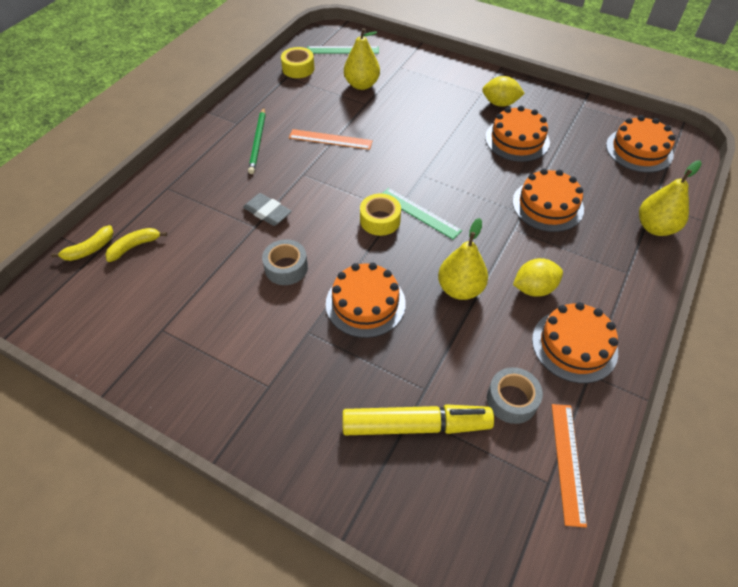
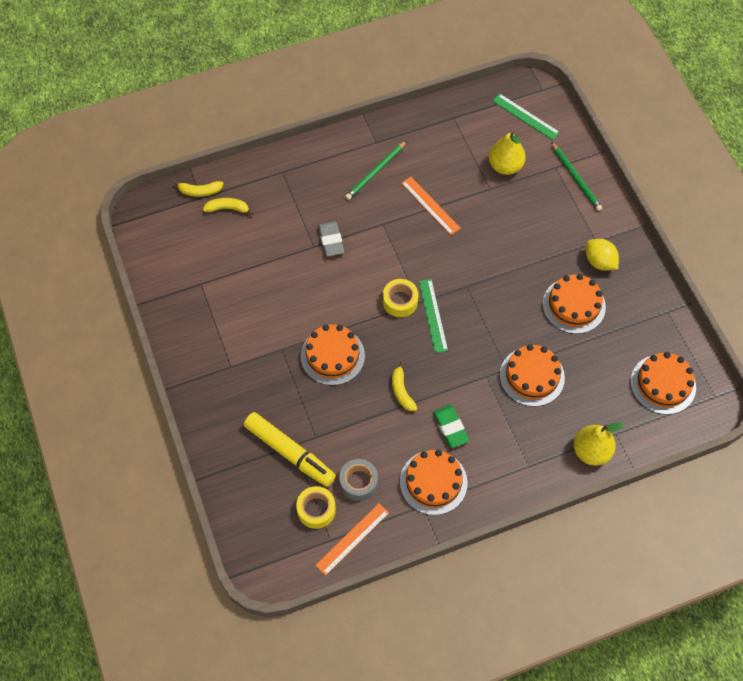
camera: 40 degrees right, 10 degrees up
(286, 268) = (306, 293): grey tape -> none
(298, 68) = (470, 114): yellow tape -> yellow tape (316, 510)
(422, 65) = (576, 178): none -> green pencil
(460, 289) = (402, 391): yellow pear -> yellow banana
(534, 288) = (450, 427): yellow lemon -> green eraser

